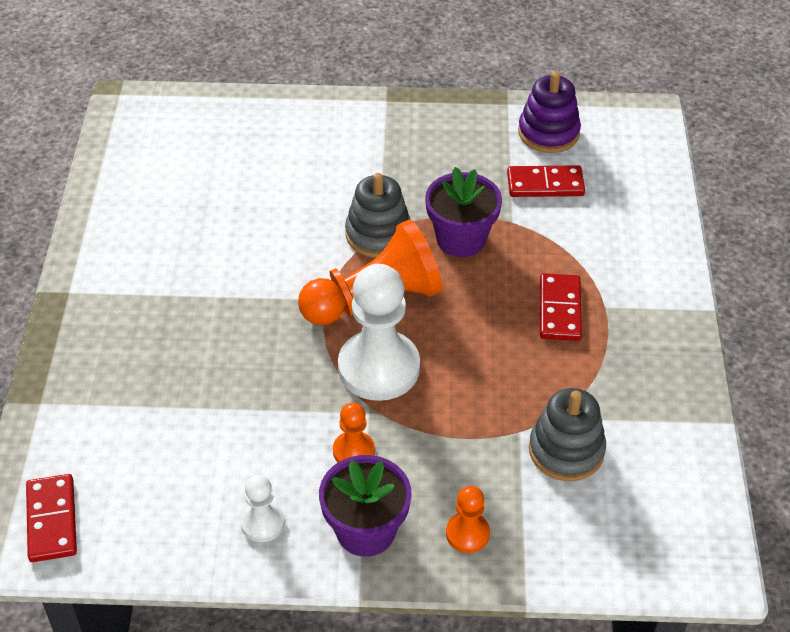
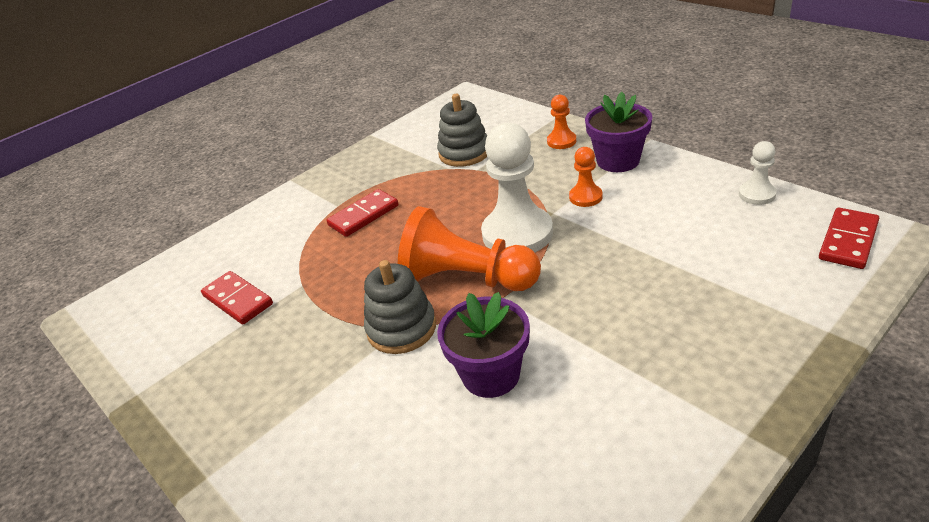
camera: 130 degrees left, 10 degrees down
(262, 523) = (681, 185): white pawn -> white pawn (757, 194)
(461, 239) = (351, 291): purple flower pot -> purple flower pot (491, 375)
(548, 133) = (163, 342): purple stacking toy -> none

